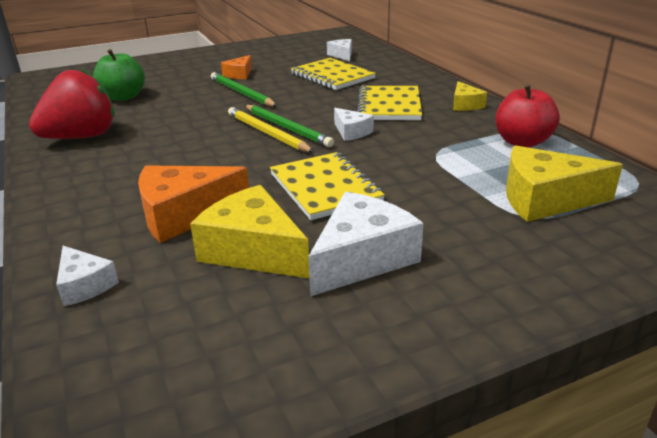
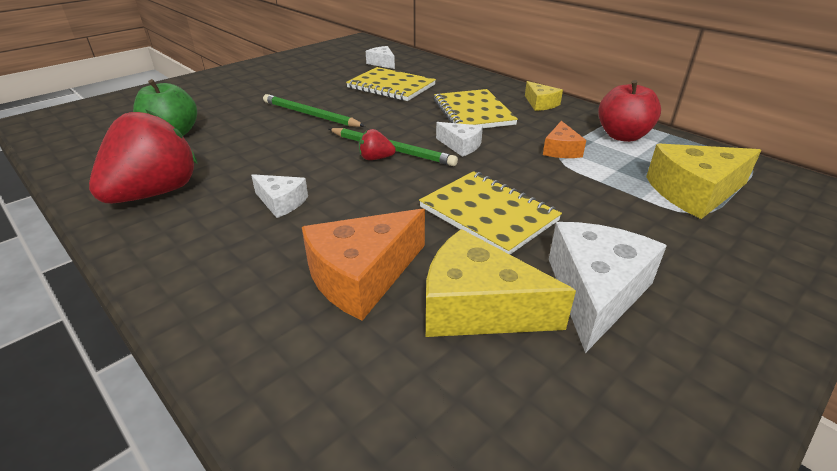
camera: 20 degrees left, 5 degrees up
(85, 285) = (311, 406): white cheese -> white cheese (281, 202)
(239, 74) = (291, 93): orange cheese -> orange cheese (561, 150)
(267, 133) = (376, 158): yellow pencil -> red strawberry

